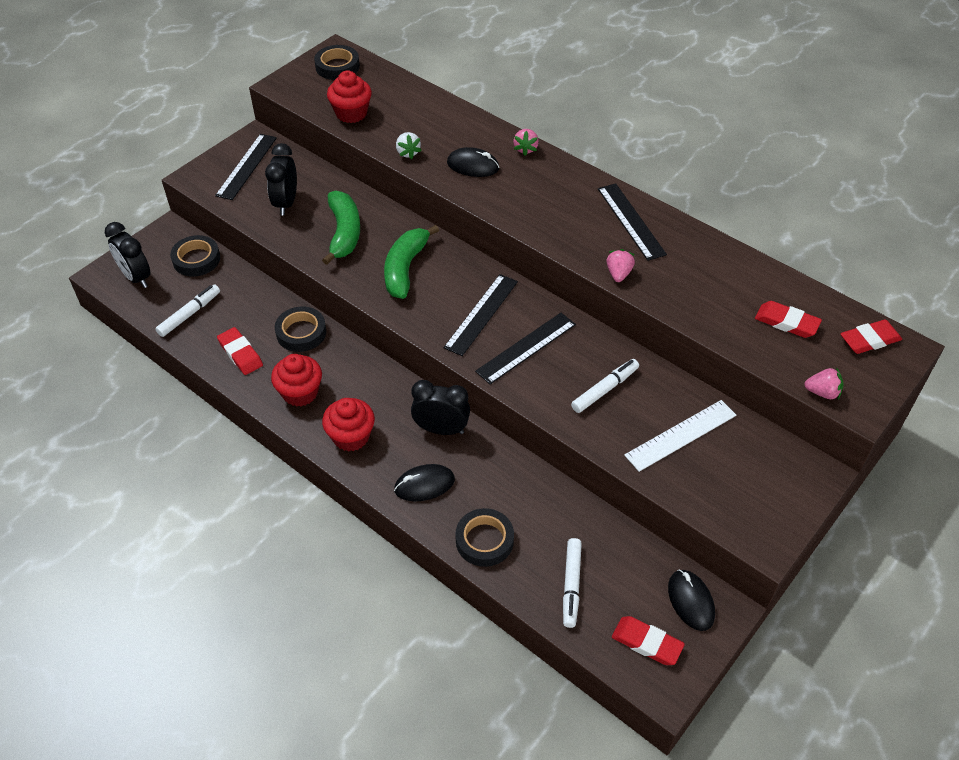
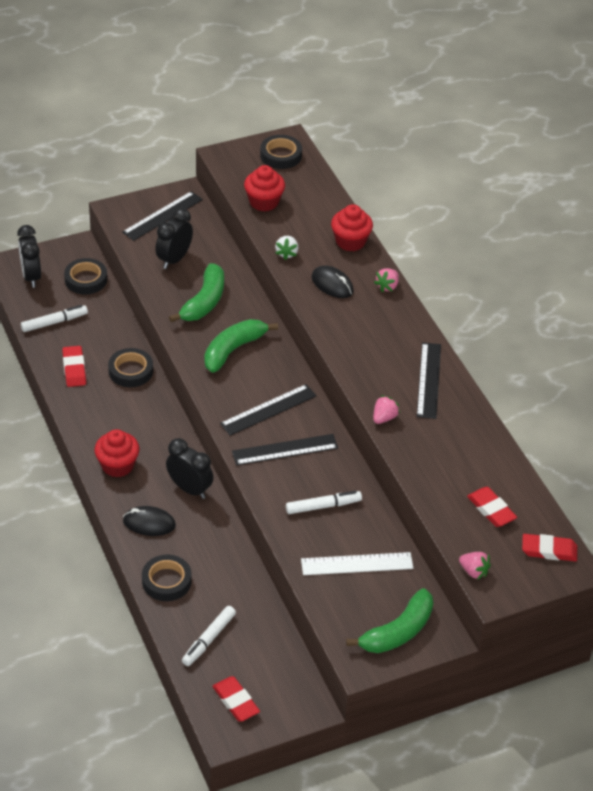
camera: 25 degrees right, 5 degrees down
(300, 393) = (100, 417): red cupcake -> red cupcake (350, 241)
(690, 601) = (290, 690): black mouse -> none
(772, 489) = (397, 632): none -> green banana

